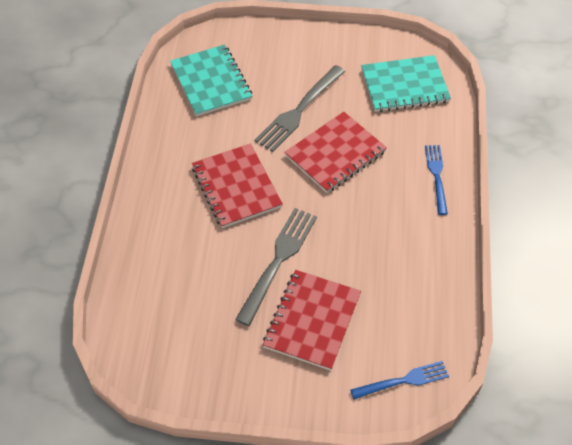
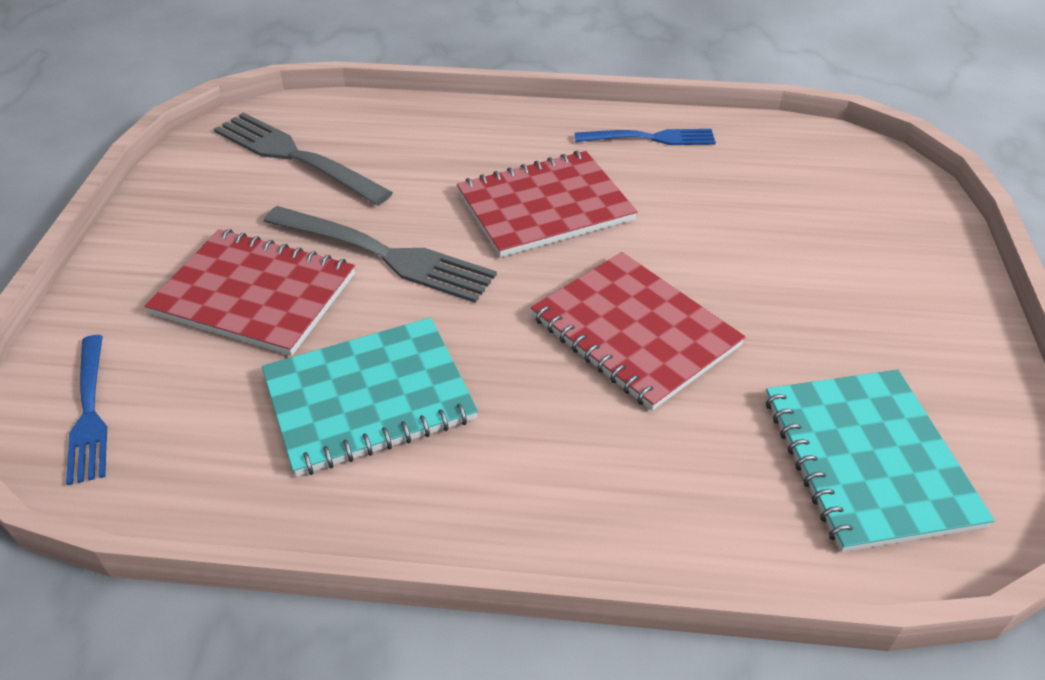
camera: 90 degrees right, 10 degrees down
(211, 82) = (782, 174): turquoise notebook -> turquoise notebook (369, 398)
(299, 110) = (741, 281): grey fork -> grey fork (295, 157)
(436, 176) = (586, 505): blue fork -> blue fork (650, 138)

